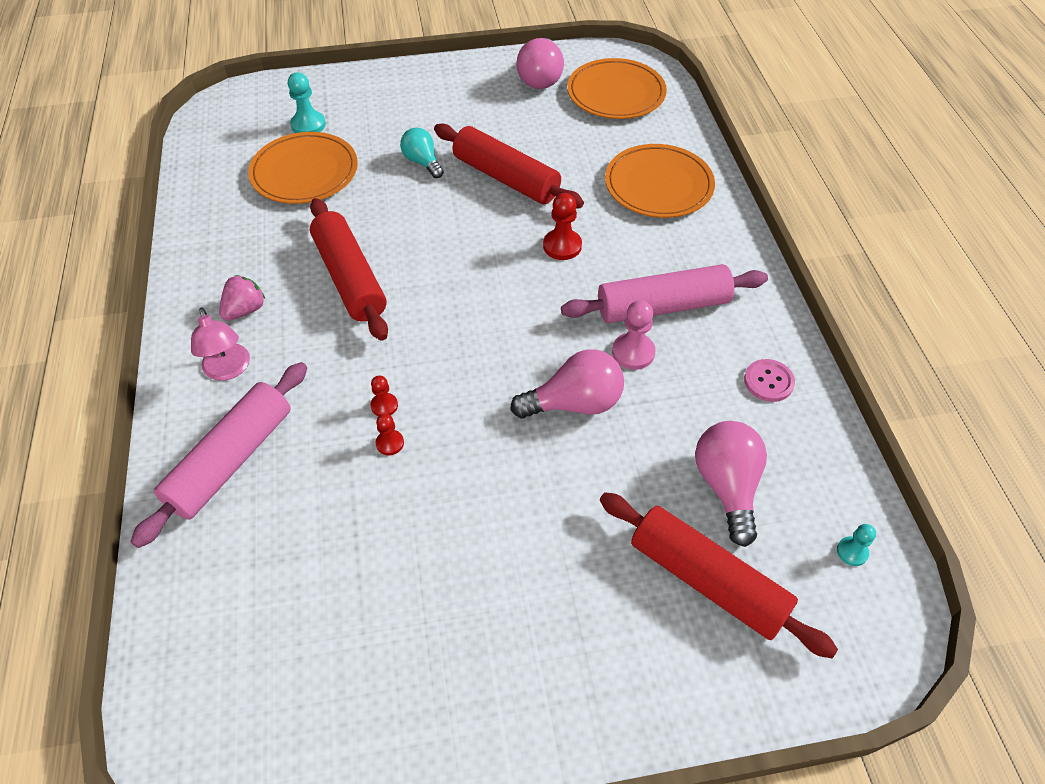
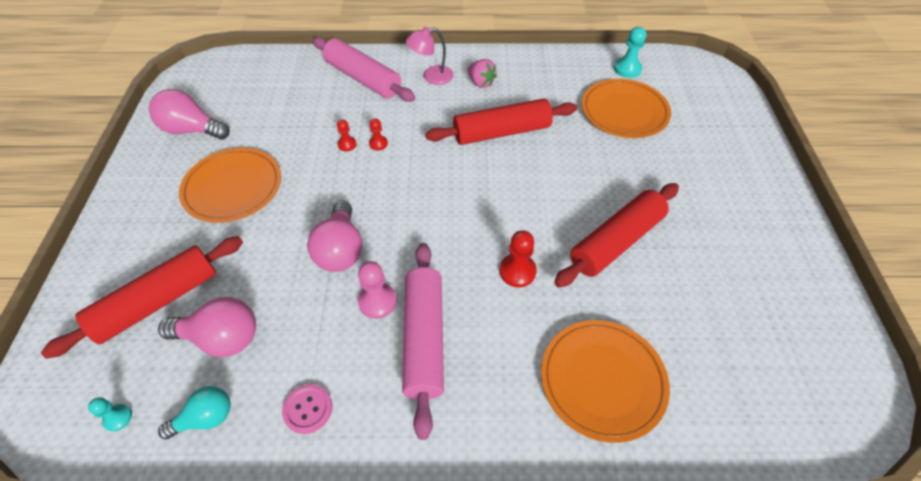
camera: 100 degrees right, 0 degrees up
(308, 125) = (686, 115): turquoise pawn -> turquoise pawn (627, 69)
(422, 162) = (639, 183): turquoise light bulb -> turquoise light bulb (206, 418)
(540, 78) = (795, 297): pink light bulb -> pink light bulb (192, 130)
(616, 93) = (778, 374): orange plate -> orange plate (233, 187)

